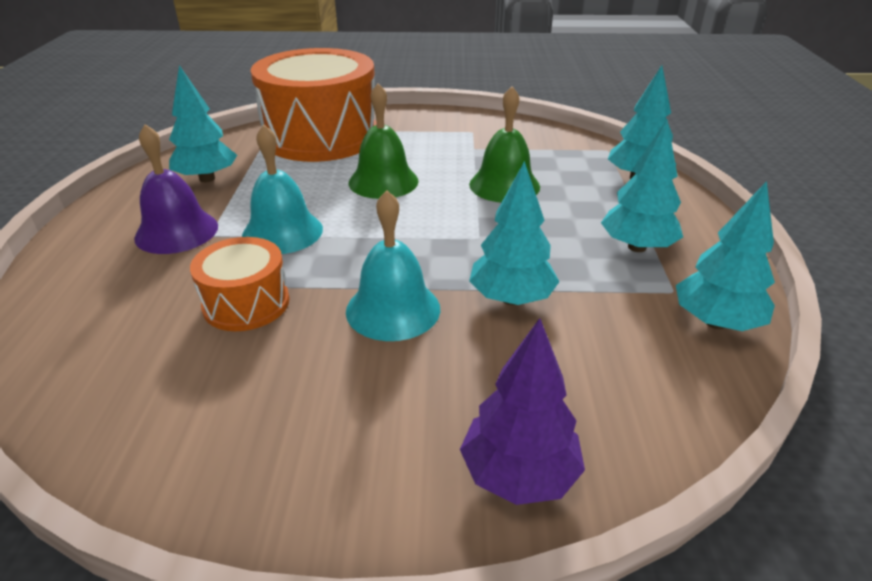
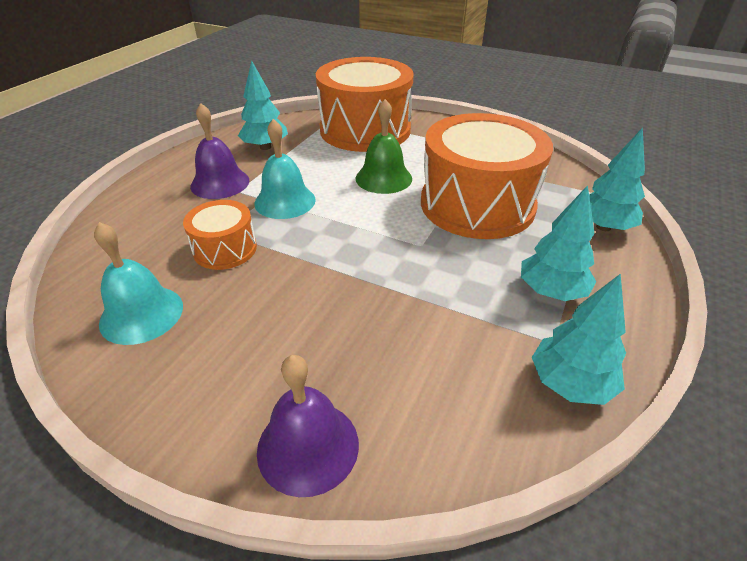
camera: 25 degrees right, 5 degrees up
(393, 309) = (315, 284): turquoise bell -> turquoise bell (141, 314)
(504, 185) = (477, 204): green bell -> orange drum
(511, 298) = (408, 304): turquoise tree -> none
(518, 474) = (308, 446): purple tree -> purple bell

